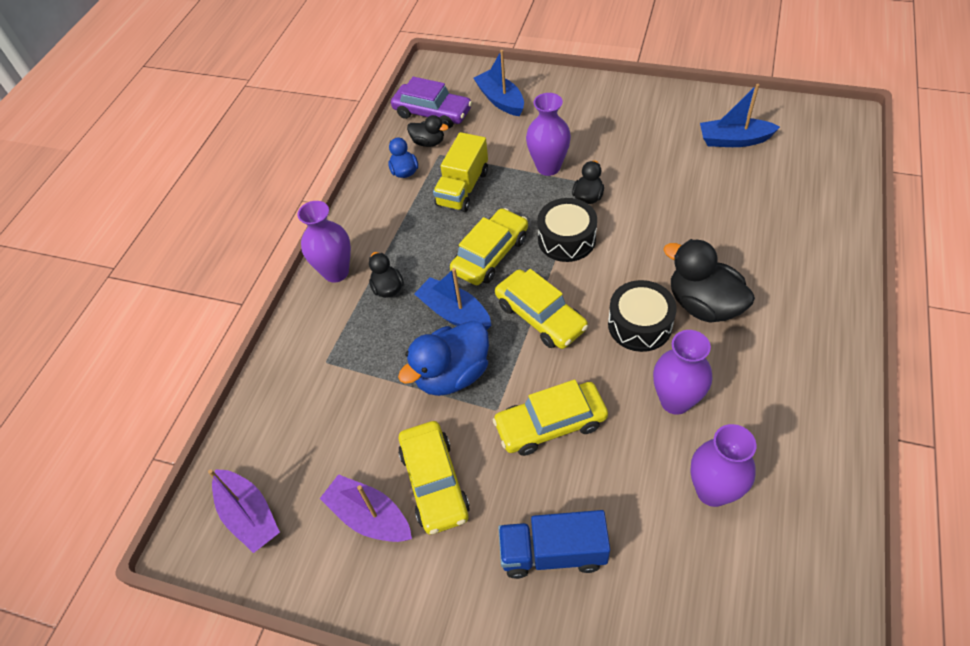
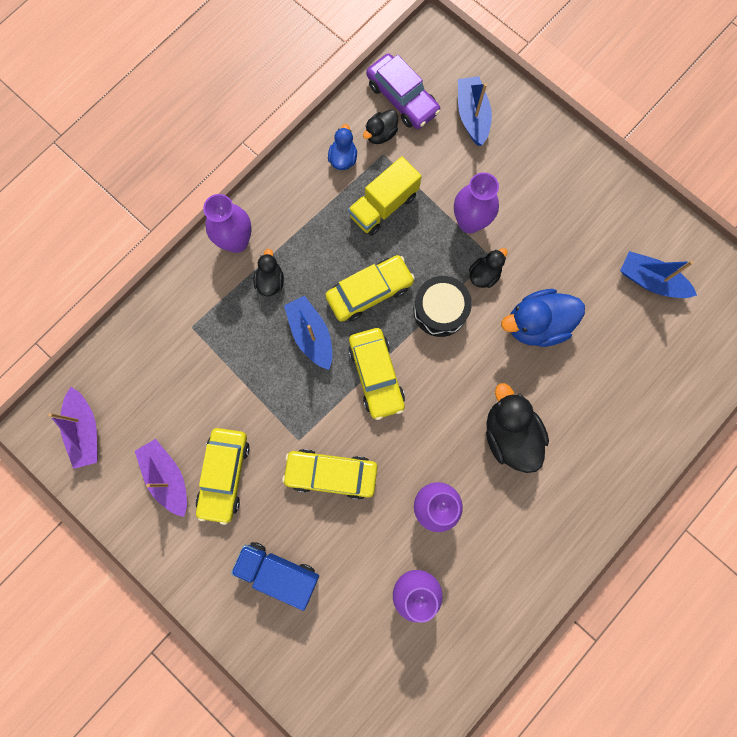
camera: 20 degrees right, 25 degrees up
(428, 142) = (381, 134): black duck -> black duck turned 90 degrees clockwise
(452, 374) = (281, 391): blue duck -> blue duck (536, 324)
(639, 325) = (448, 425): black drum -> none

